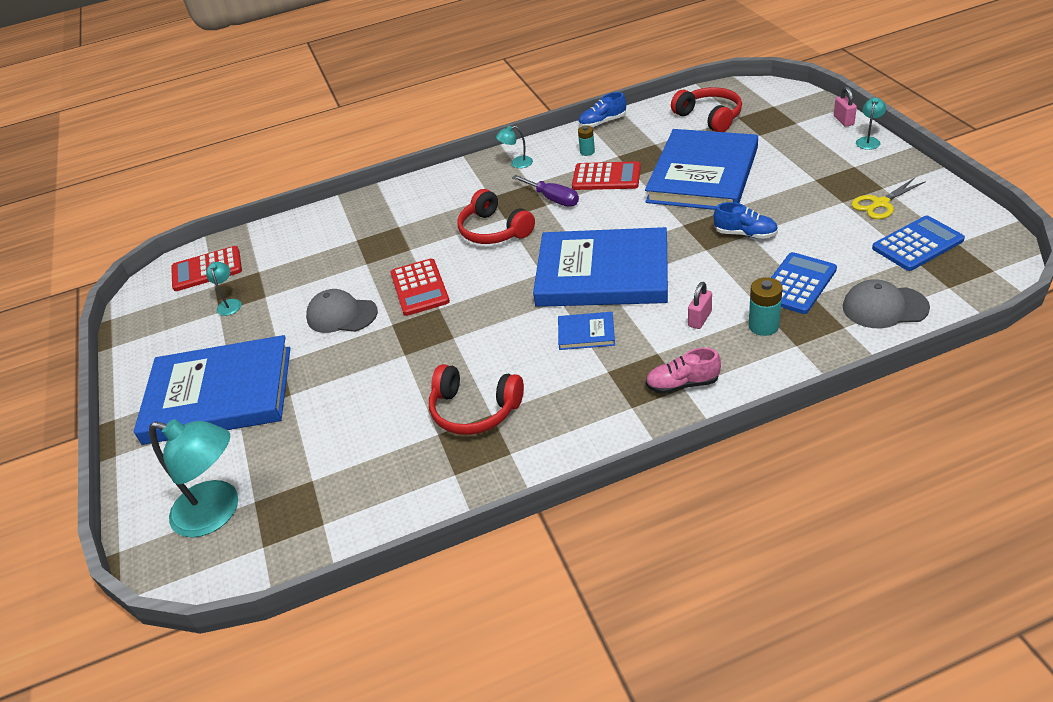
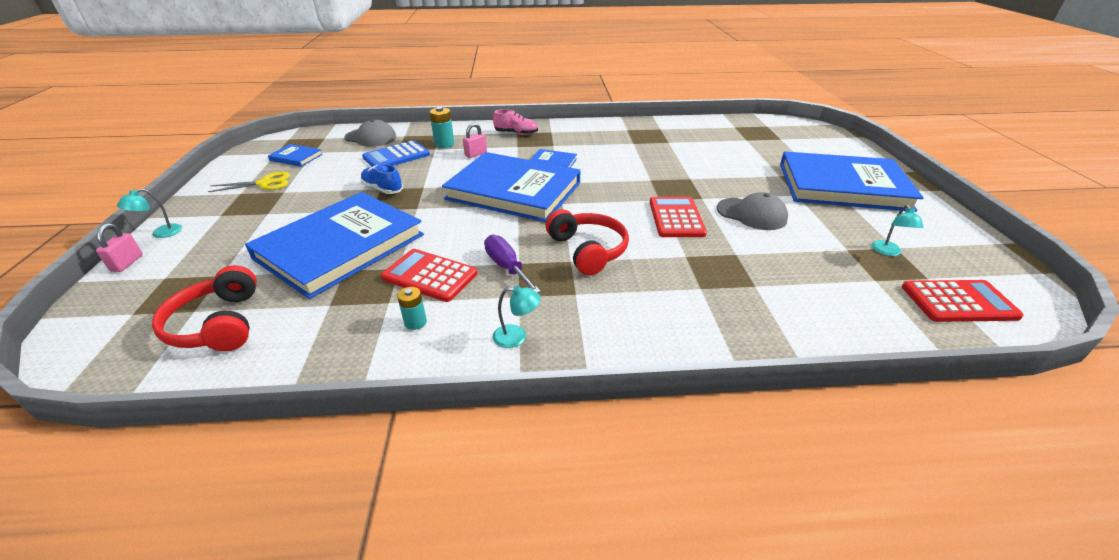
camera: 170 degrees left, 5 degrees down
(217, 512) = (802, 139): turquoise lamp -> none
(474, 410) = (643, 146): red headphones -> none
(602, 122) = (343, 374): blue shoe -> none
(917, 244) = (296, 157): blue calculator -> blue book

